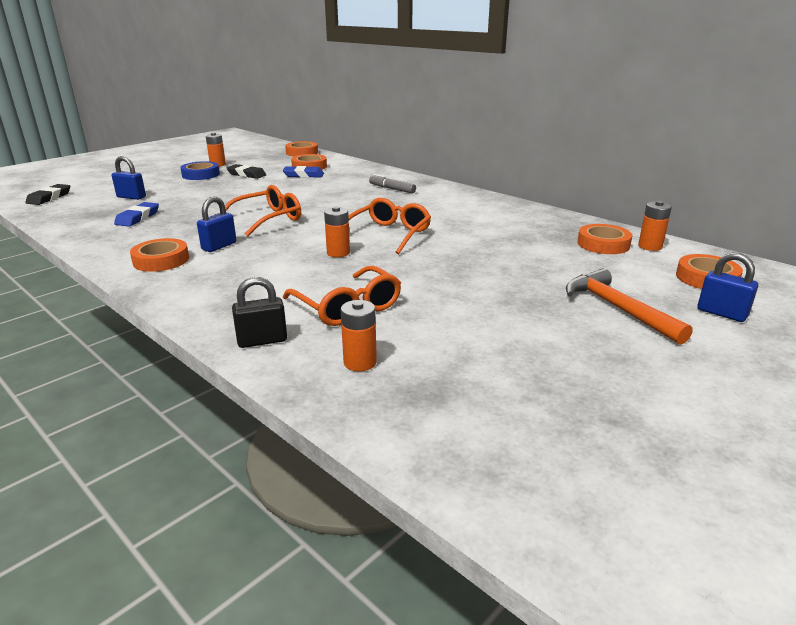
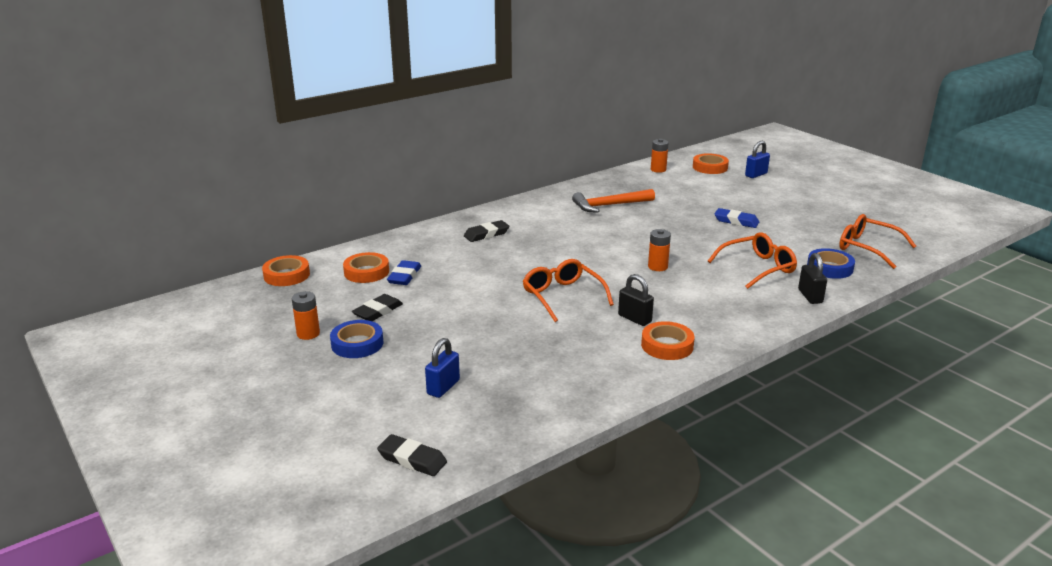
camera: 80 degrees left, 0 degrees up
(138, 218) = (533, 372): blue eraser -> blue eraser (736, 221)
(219, 246) = (634, 318): blue padlock -> black padlock
(360, 362) = (829, 268): orange battery -> blue tape
(389, 234) = (618, 245): orange glasses -> orange glasses (867, 248)
(392, 189) = (486, 234): grey marker -> black eraser
(603, 244) = (652, 180): orange tape -> none
(618, 308) = (752, 195): orange hammer -> orange hammer (609, 205)

